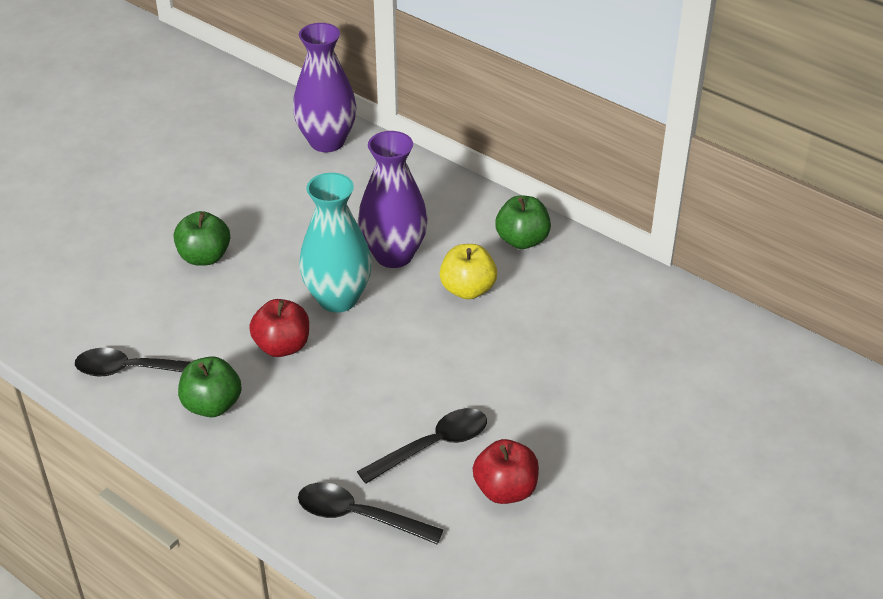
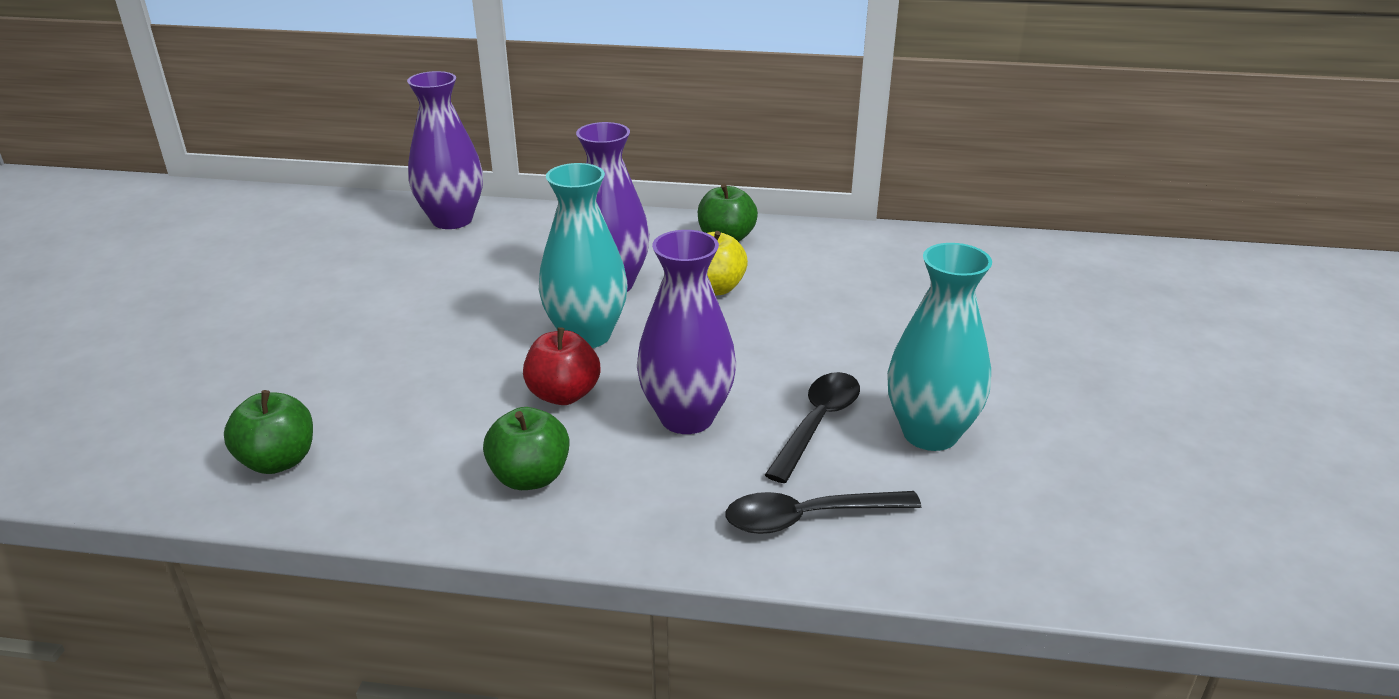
camera: 30 degrees left, 10 degrees down
(134, 370) = (397, 478): black spoon -> none
(204, 257) = (395, 346): green apple -> green apple (278, 461)
(348, 401) = (686, 417): none -> purple vase
(505, 490) = (930, 433): red apple -> turquoise vase

